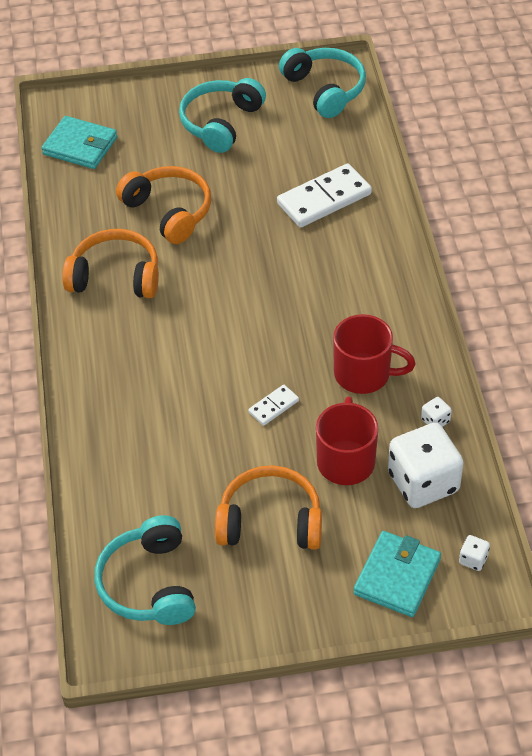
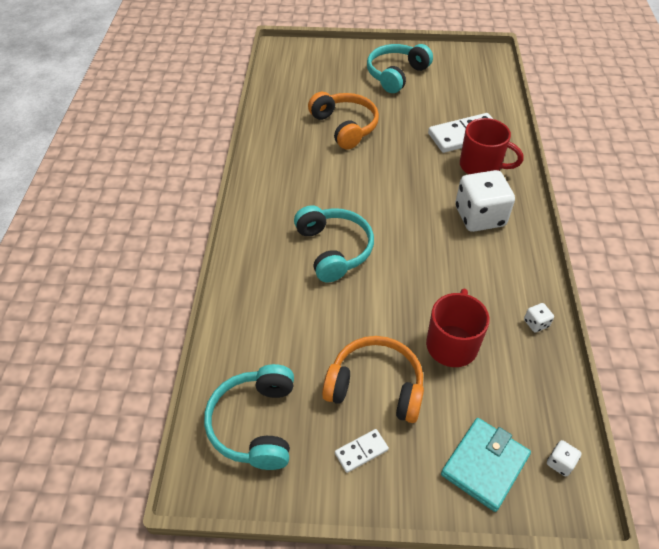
camera: 10 degrees right, 0 degrees up
(80, 146) = (291, 75): turquoise wallet -> none
(115, 276) = (293, 165): orange headphones -> none
(273, 406) = (397, 286): white domino -> white domino (361, 451)
(325, 89) = (476, 64): turquoise headphones -> turquoise headphones (334, 249)
(364, 374) = (478, 272): red mug -> red mug (481, 166)
(423, 482) = (519, 377): white dice -> white dice (479, 216)

